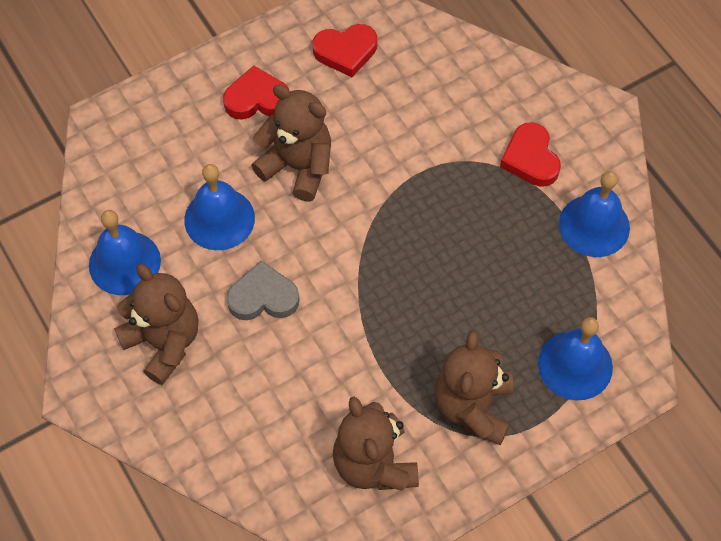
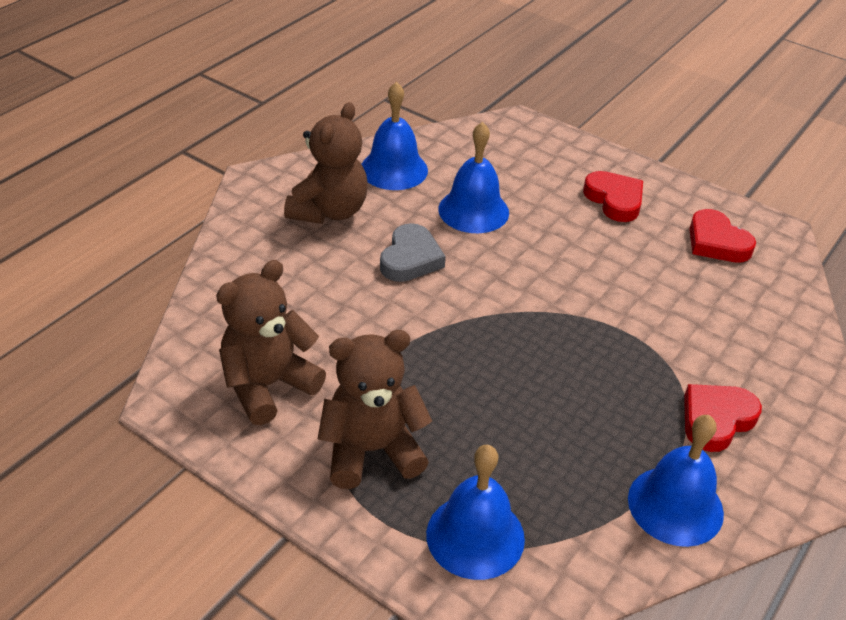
camera: 65 degrees right, 20 degrees down
(263, 297) = (410, 259): grey heart -> grey heart turned 45 degrees clockwise
(298, 166) = (564, 244): brown teddy bear -> none

